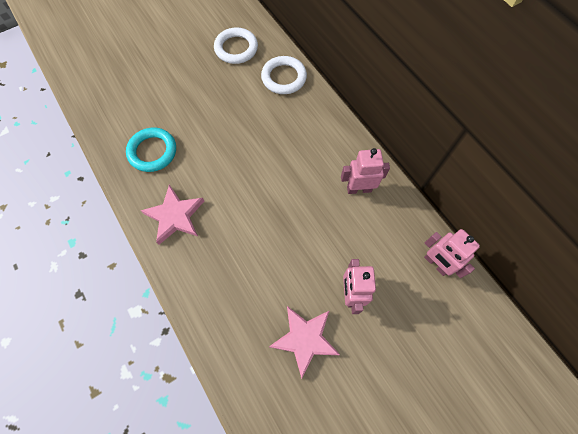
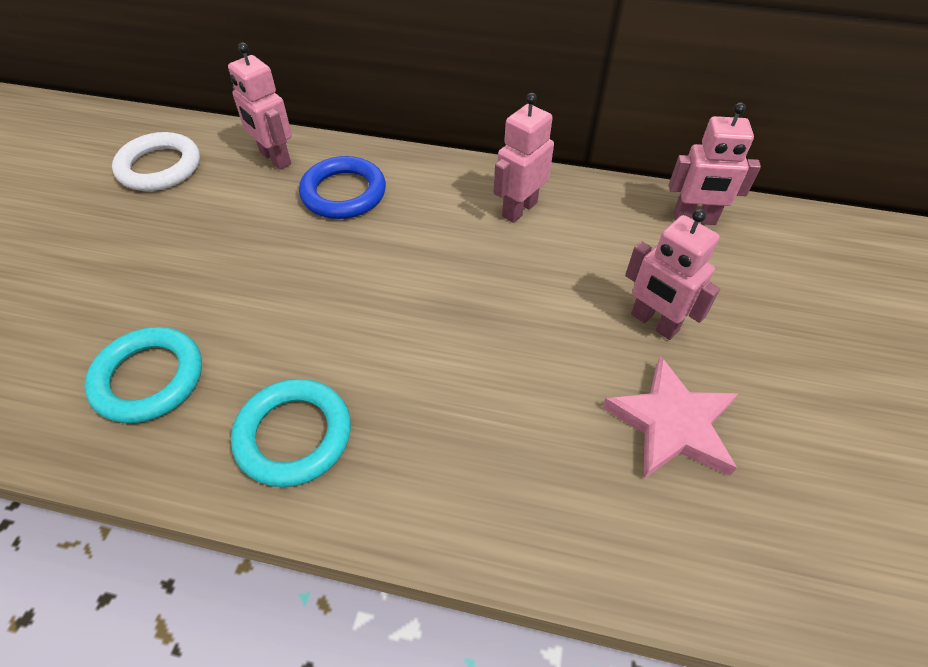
camera: 45 degrees left, 15 degrees down
(175, 216) = (294, 435): pink star -> turquoise ring
(284, 78) = (275, 159): white ring -> pink robot
(293, 119) = (343, 193): none -> blue ring

